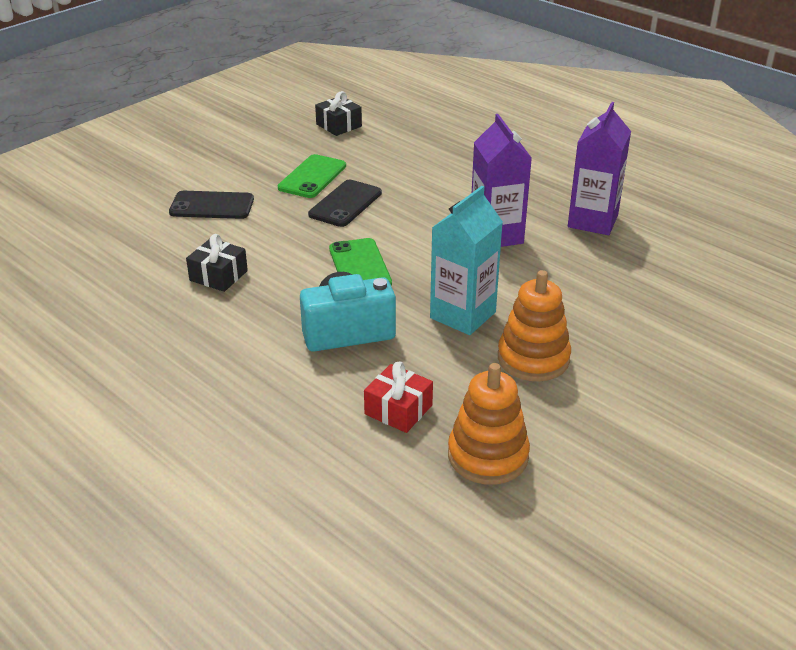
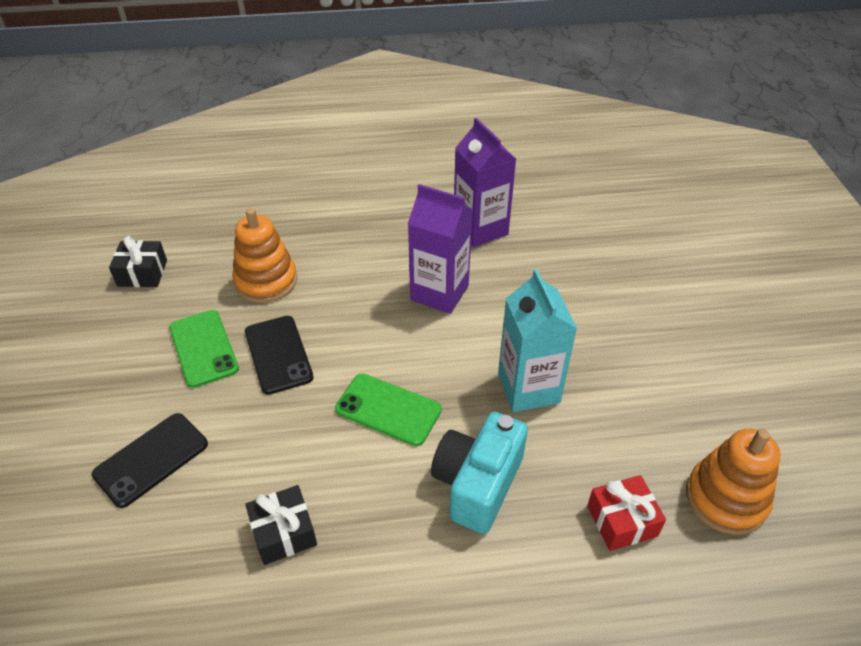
camera: 50 degrees left, 10 degrees up
(533, 358) = (624, 385): orange stacking toy -> orange stacking toy (266, 281)

